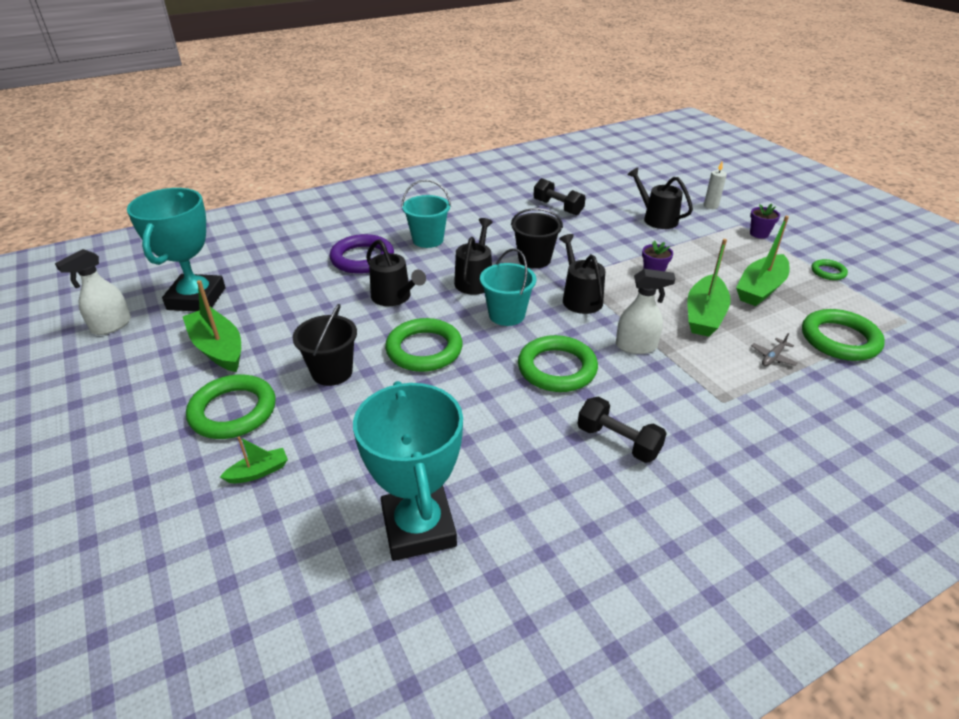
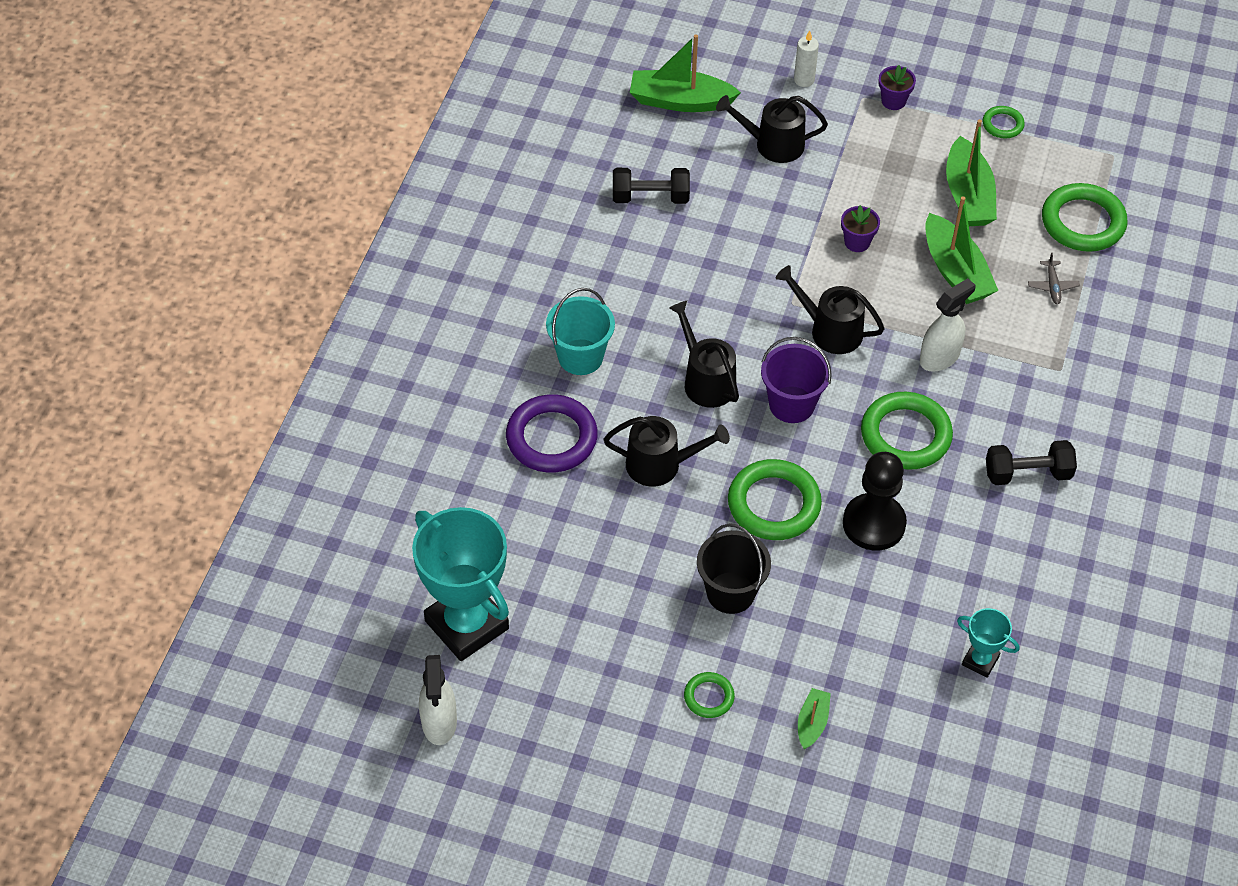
camera: 45 degrees left, 15 degrees up
(218, 348) = (590, 656): green boat -> green boat (680, 101)
(233, 411) = (709, 697): green ring -> green ring, size x0.51
(418, 527) = (980, 661): turquoise trophy -> turquoise trophy, size x0.46
(468, 397) = (874, 524): none -> black pawn
(506, 315) = (791, 404): turquoise bucket -> purple bucket
(534, 259) = (726, 305): black bucket -> none

